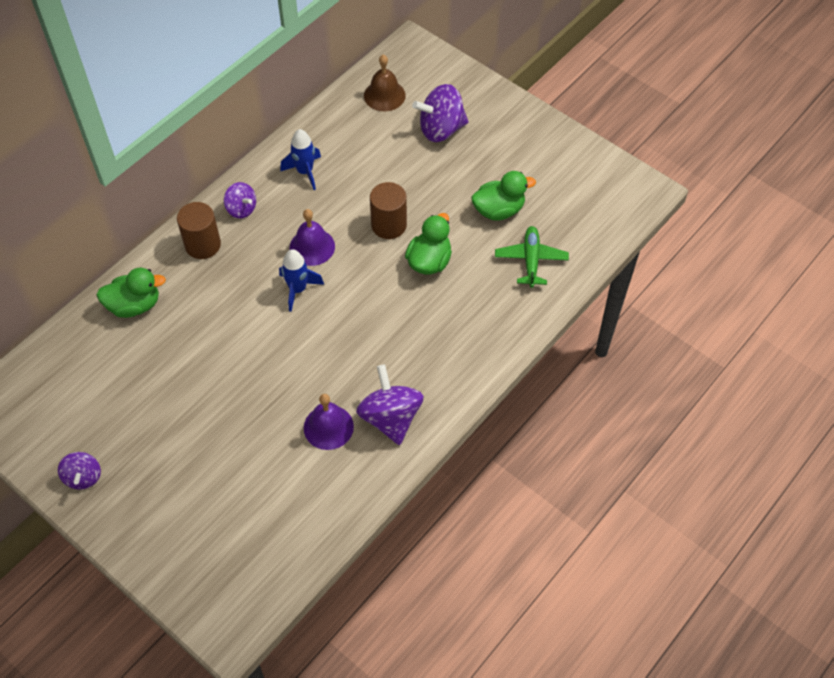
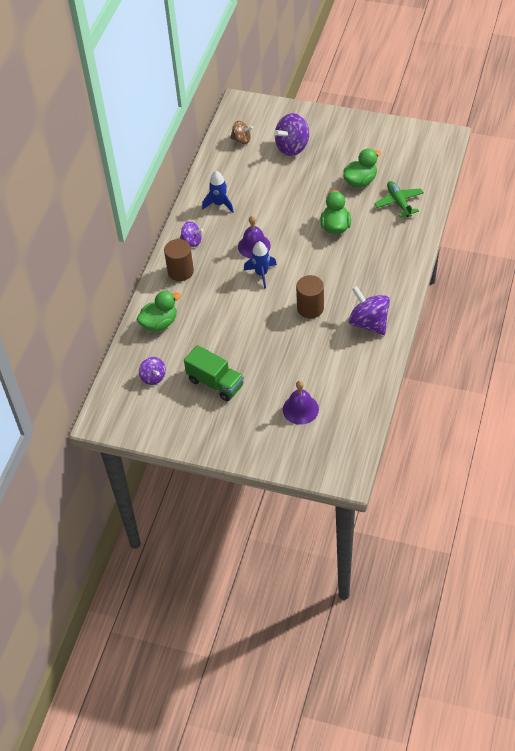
camera: 20 degrees left, 5 degrees down
(83, 477) = (195, 432): purple spinning top -> purple spinning top (153, 377)
(149, 418) = (215, 383): none -> green truck
(328, 427) = (333, 343): purple bell -> purple bell (300, 409)
(384, 95) = (241, 140): brown bell -> brown spinning top
(389, 225) = (295, 215): brown cylinder -> brown cylinder (310, 308)

